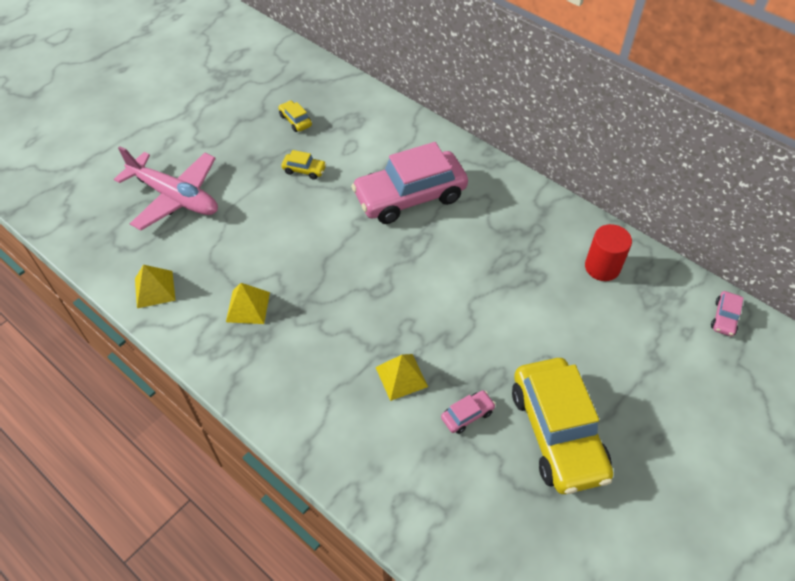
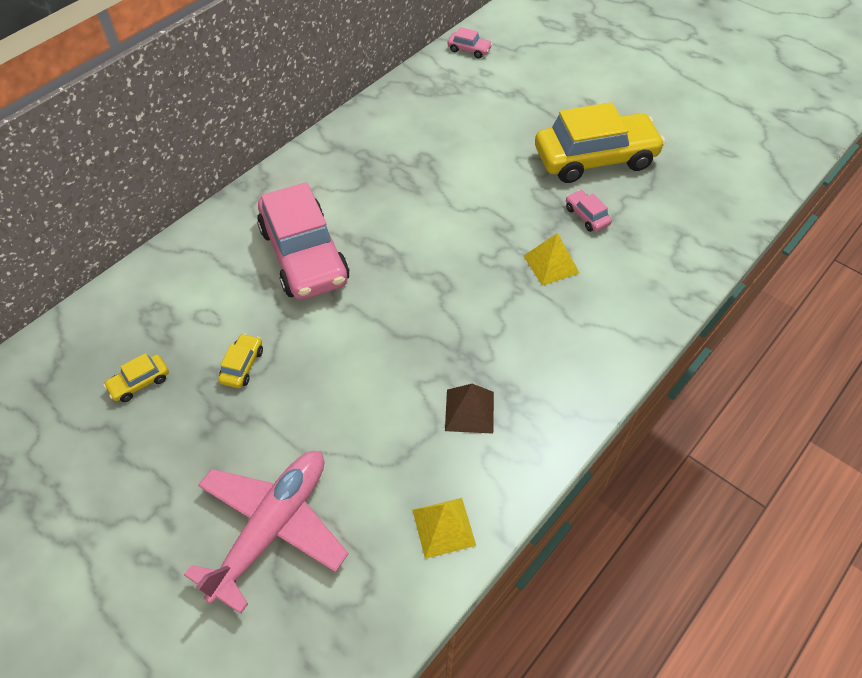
camera: 90 degrees left, 0 degrees up
(248, 307) = (469, 411): yellow pyramid -> brown pyramid
(602, 267) = (413, 114): red cylinder -> none

